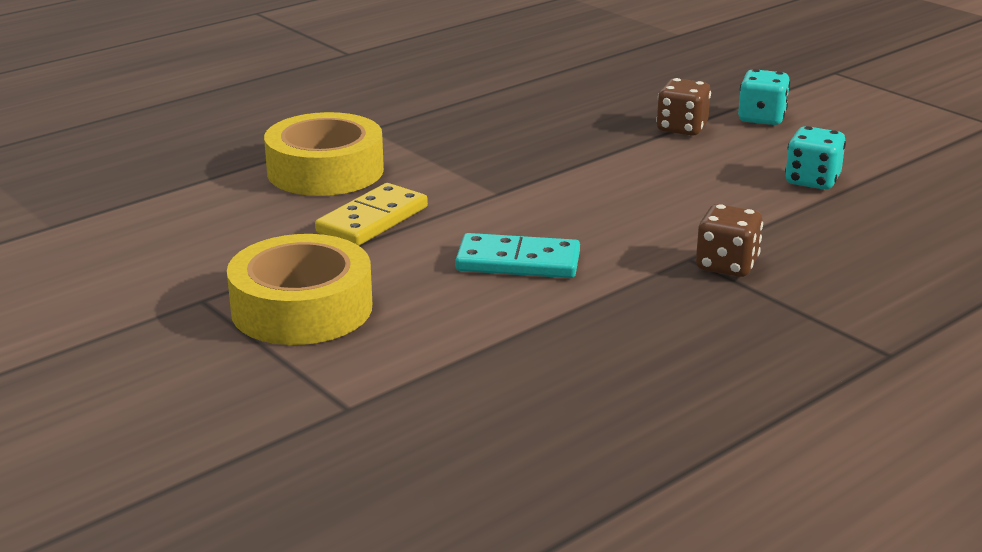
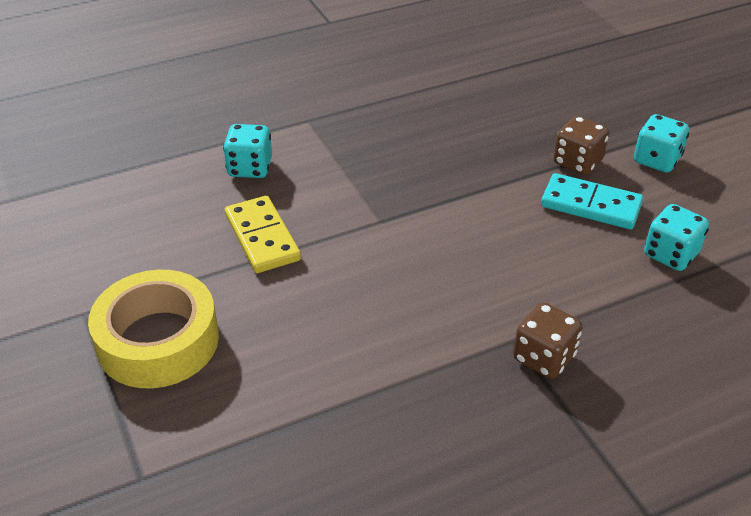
camera: 15 degrees right, 15 degrees up
(325, 171) = (250, 168): yellow tape -> turquoise dice
(372, 220) = (262, 237): yellow domino -> yellow domino turned 75 degrees counterclockwise
(518, 262) = (360, 316): turquoise domino -> turquoise domino (590, 205)

